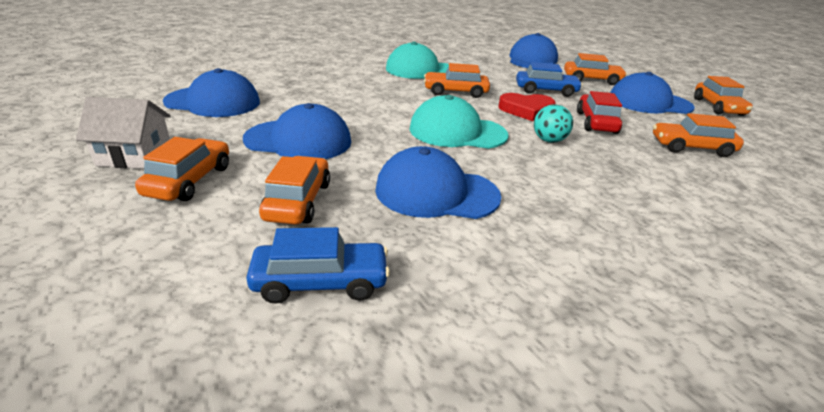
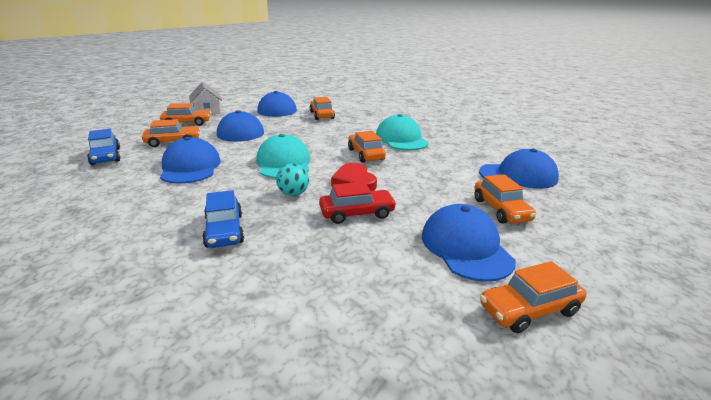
camera: 70 degrees right, 5 degrees down
(546, 91) = (420, 187): blue car -> blue car (224, 230)
(691, 148) = (335, 269): orange car -> orange car (321, 115)

